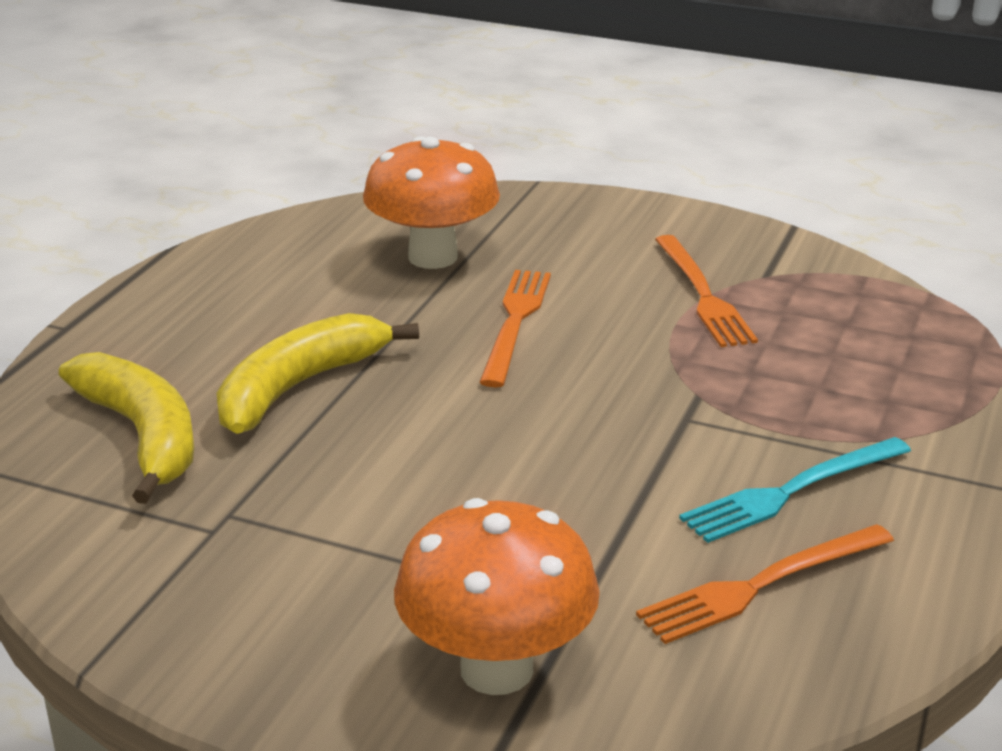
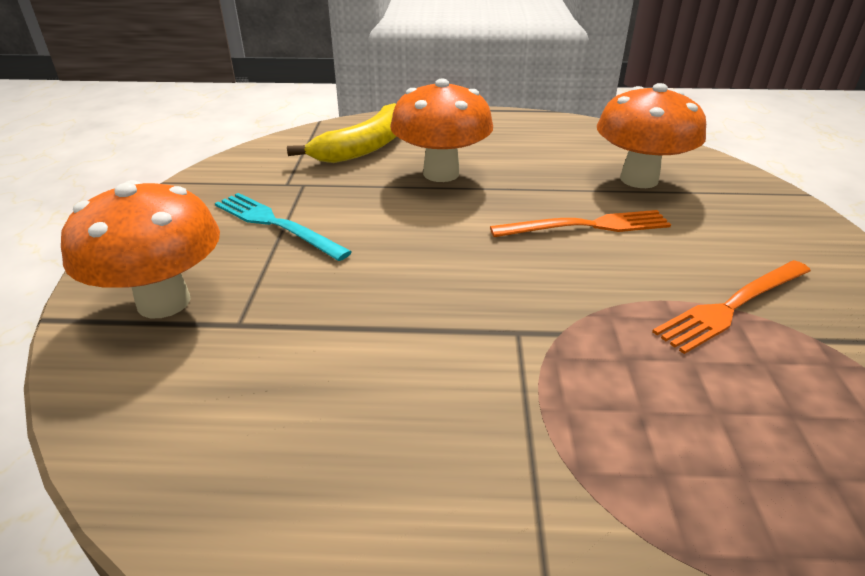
camera: 70 degrees right, 5 degrees up
(298, 387) = (441, 173): yellow banana -> orange mushroom
(760, 585) = (284, 419): orange fork -> none
(791, 491) = (439, 418): turquoise fork -> turquoise fork (276, 224)

